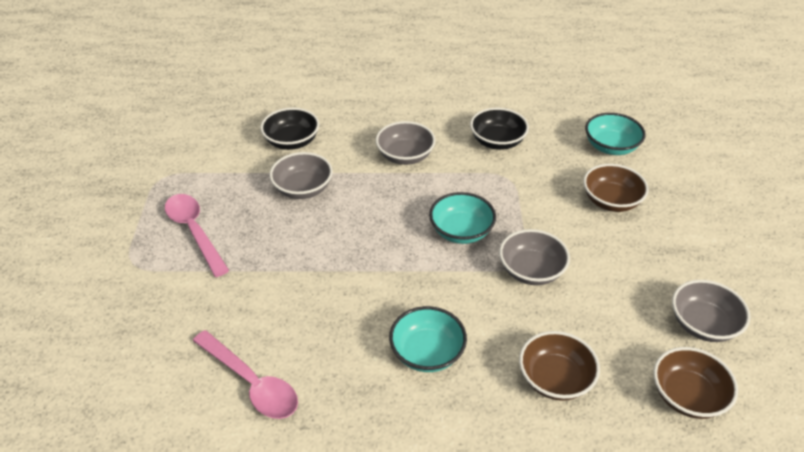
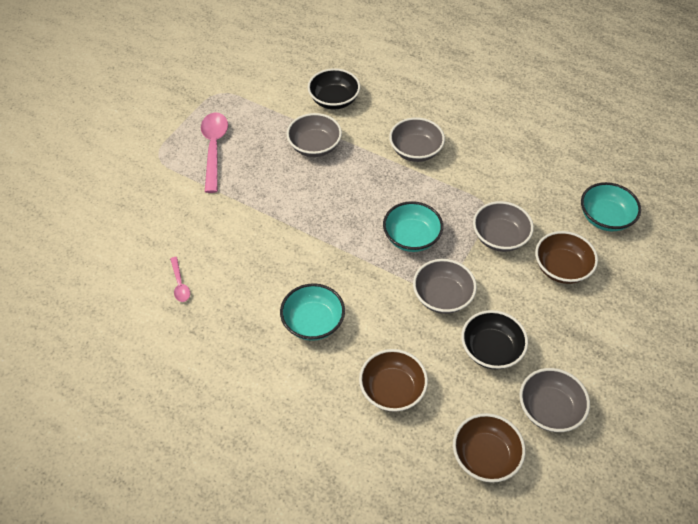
camera: 30 degrees right, 10 degrees up
(252, 383) = (180, 284): pink spoon -> pink spoon, size x0.50
(497, 141) = (504, 170): black bowl -> black bowl (491, 350)
(539, 198) = (499, 237): none -> grey bowl

